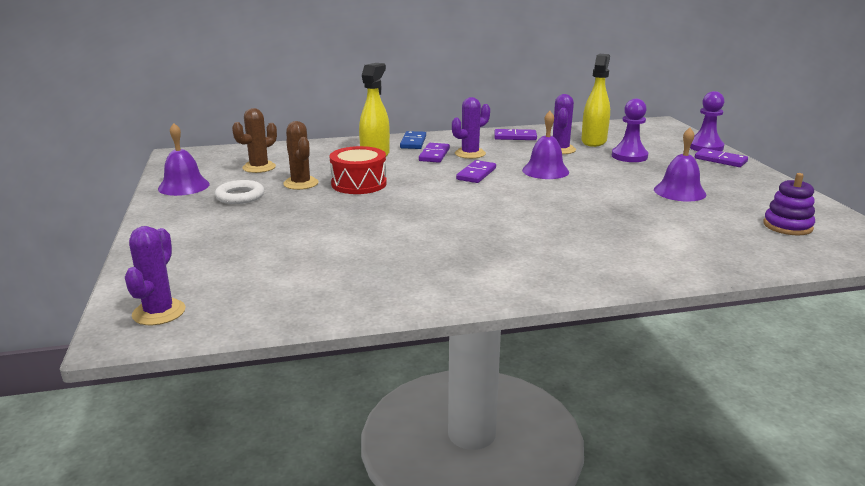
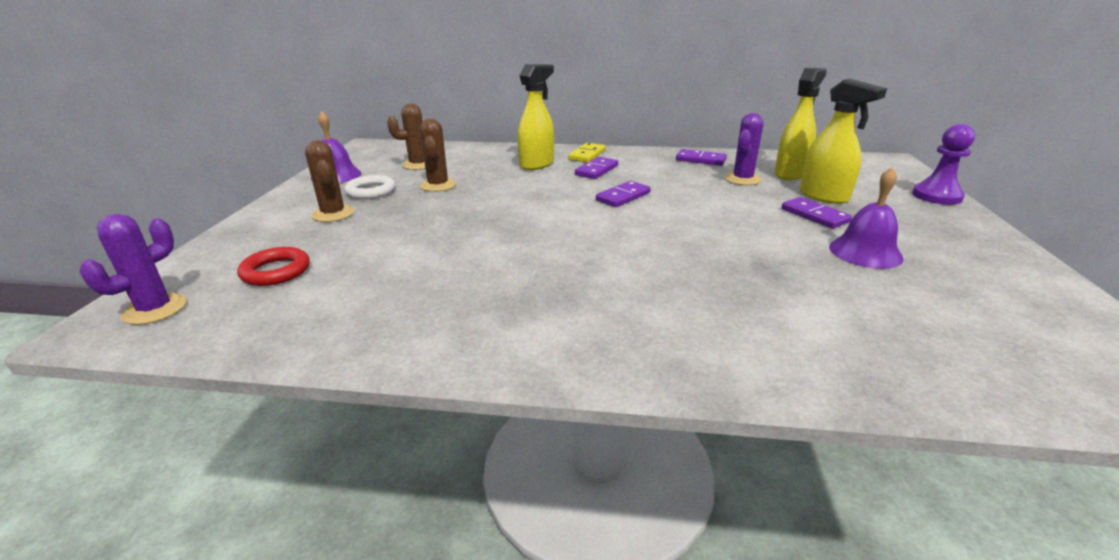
camera: 20 degrees right, 5 degrees up
(227, 219) = (333, 214): none -> brown cactus
(234, 270) = (276, 271): none -> red ring
(359, 184) = (492, 192): red drum -> none
(413, 142) = (587, 155): blue domino -> yellow domino
(470, 154) = (635, 173): purple cactus -> none
(545, 171) = (705, 202): purple bell -> none
(629, 156) = (824, 196): purple pawn -> yellow spray bottle
(720, 160) = (950, 216): purple domino -> purple domino (814, 215)
(787, 226) = (1013, 332): purple stacking toy -> none

